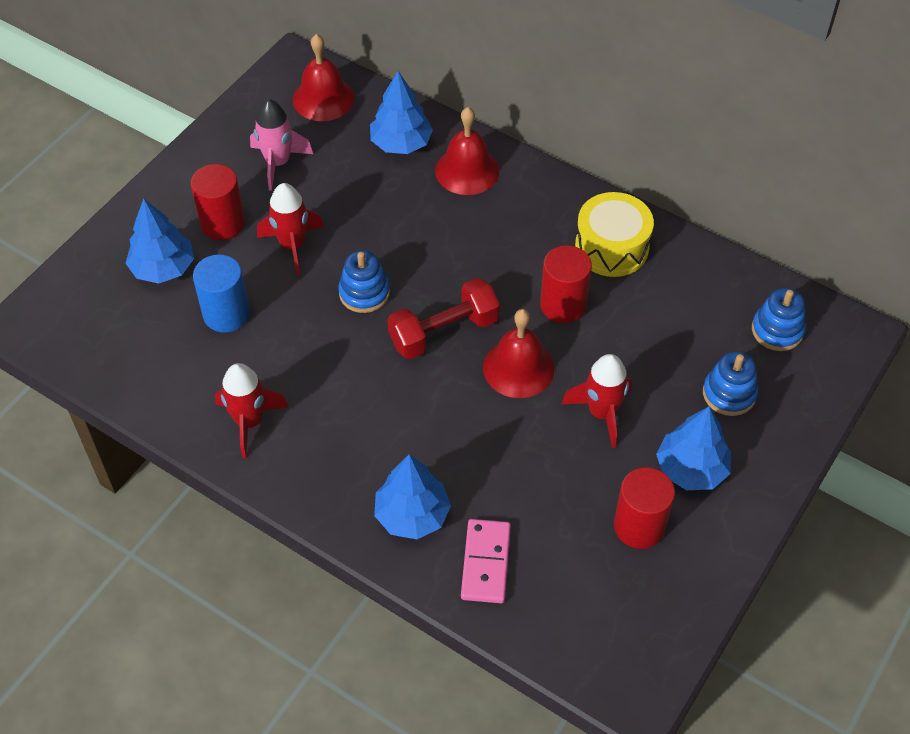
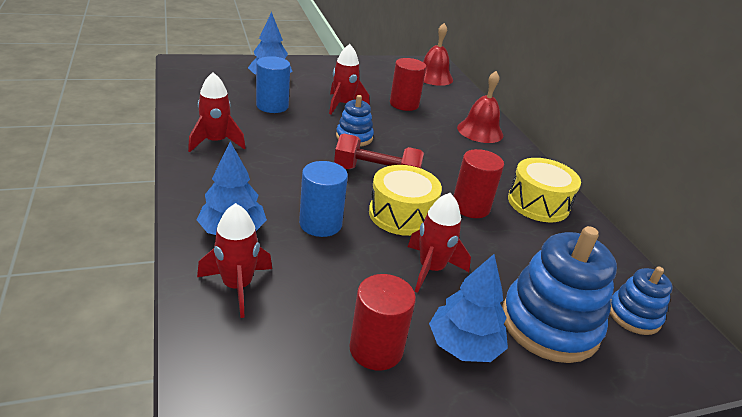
camera: 35 degrees right, 20 degrees down
(222, 223) = (321, 83): red cylinder -> red cylinder (404, 104)
(278, 163) = (379, 81): pink rocket -> none
(401, 143) = (454, 106): blue tree -> none
(468, 441) = (320, 224): none -> blue cylinder
(486, 563) = (237, 286): pink domino -> red rocket
(518, 368) = (401, 214): red bell -> yellow drum
(729, 394) = (549, 324): blue stacking toy -> blue stacking toy, size x1.82

